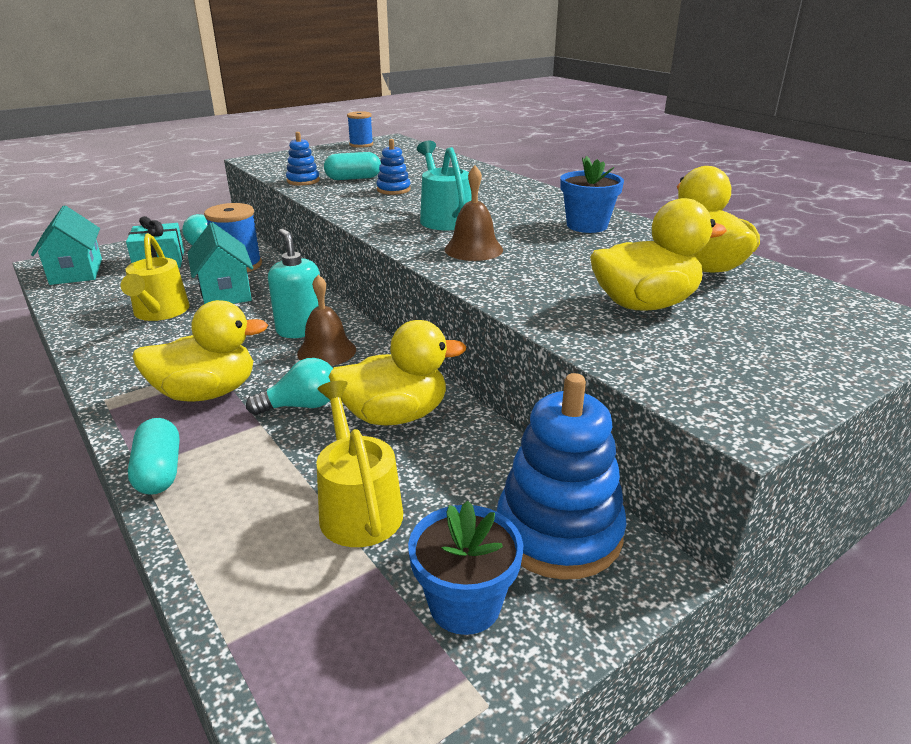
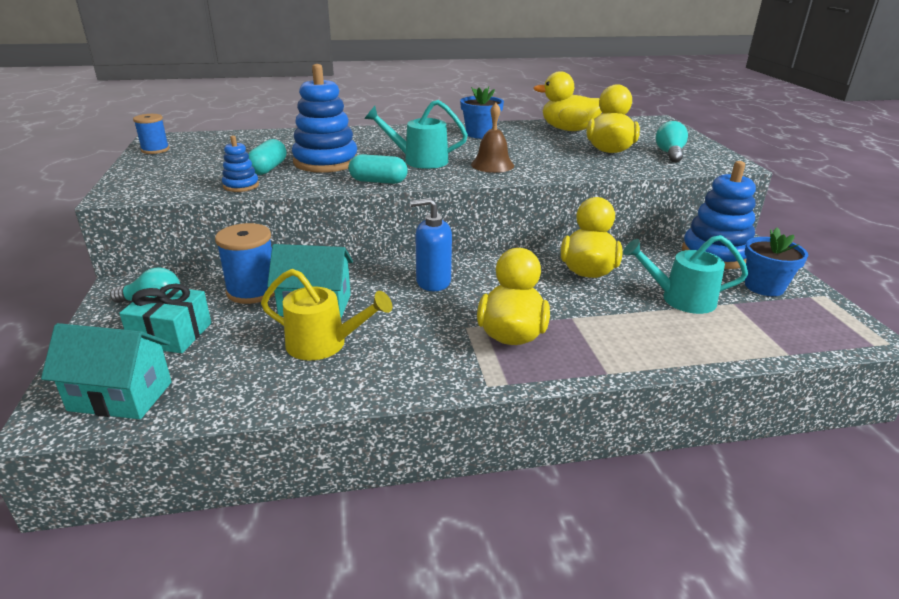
camera: 65 degrees left, 0 degrees up
(159, 471) = (616, 364): turquoise capsule -> turquoise capsule (378, 181)
(300, 329) = (433, 282): turquoise soap dispenser -> blue soap dispenser
(301, 406) = (556, 299): turquoise light bulb -> turquoise light bulb (670, 154)
(326, 351) = (480, 278): brown bell -> none
(358, 506) = (680, 299): yellow watering can -> turquoise watering can
(393, 190) = (326, 162): blue stacking toy -> blue stacking toy, size x2.04

